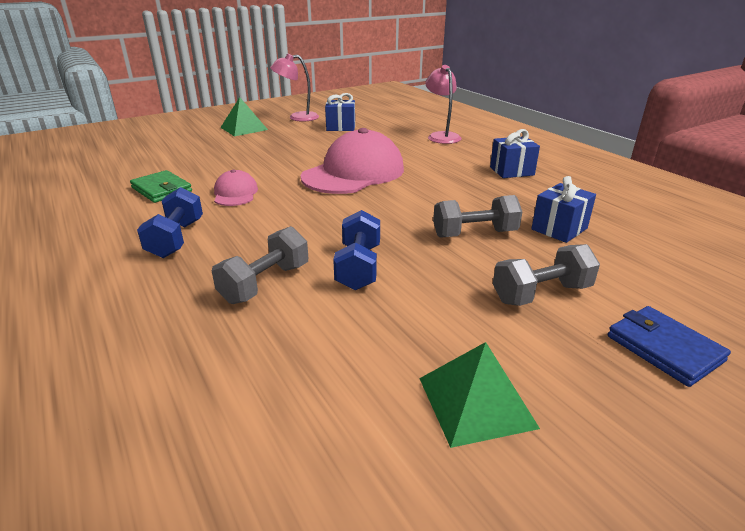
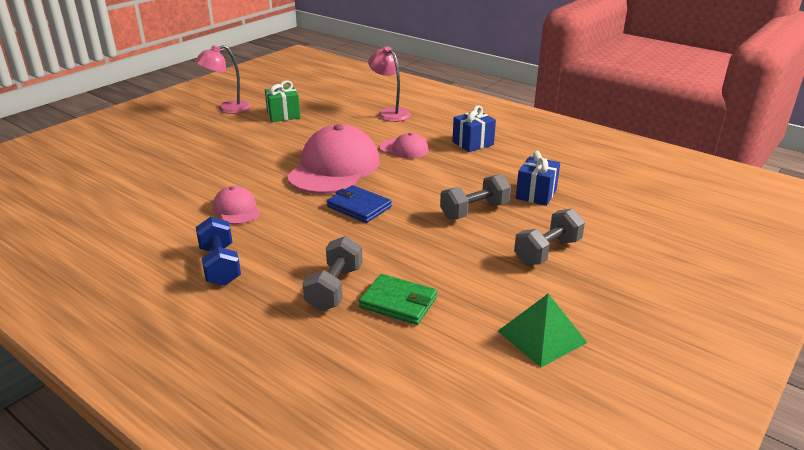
camera: 20 degrees left, 0 degrees up
(161, 189) = (156, 218): green wallet -> green wallet (398, 302)
(244, 128) = (179, 131): green pyramid -> none
(341, 127) = (283, 115): blue gift -> green gift
(358, 267) = (401, 258): blue dumbbell -> none
(435, 166) = (404, 149): none -> pink cap
(664, 348) = (640, 273): blue wallet -> blue wallet (359, 207)

